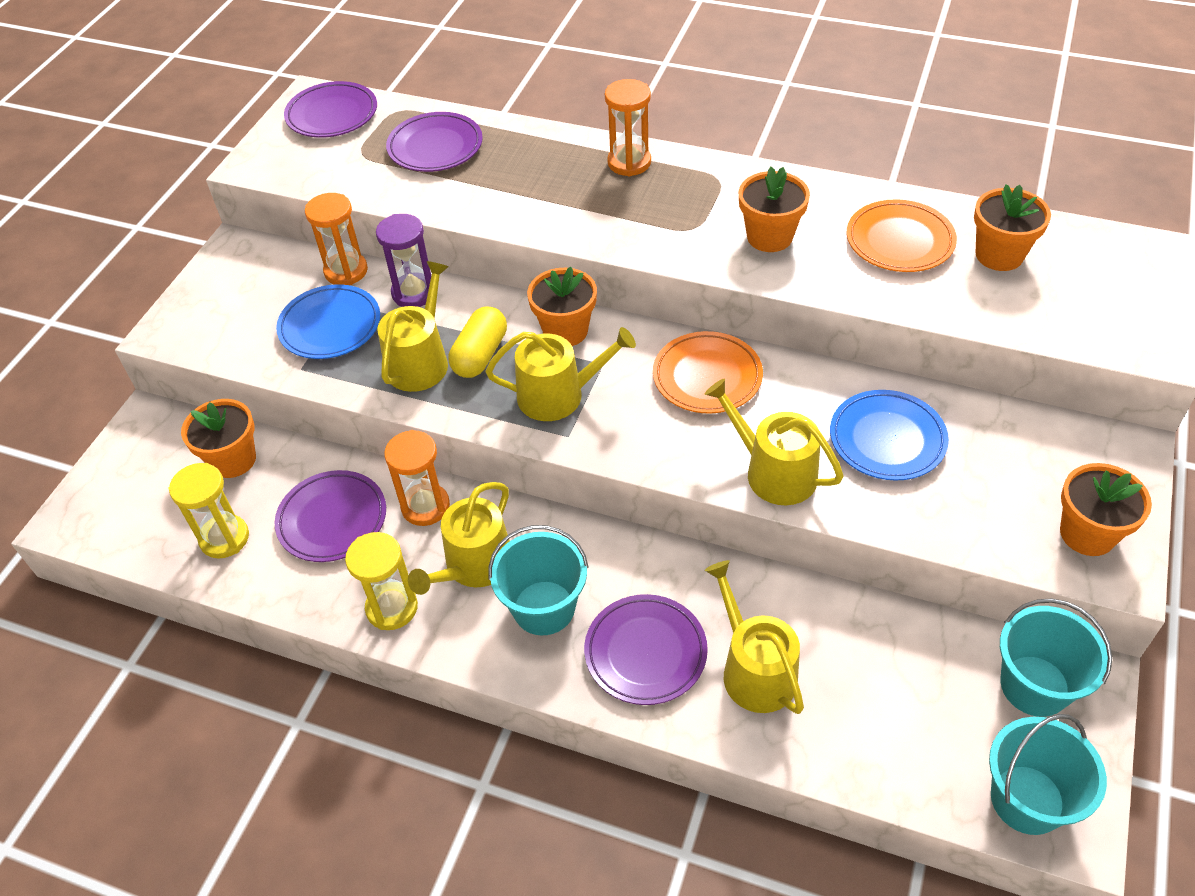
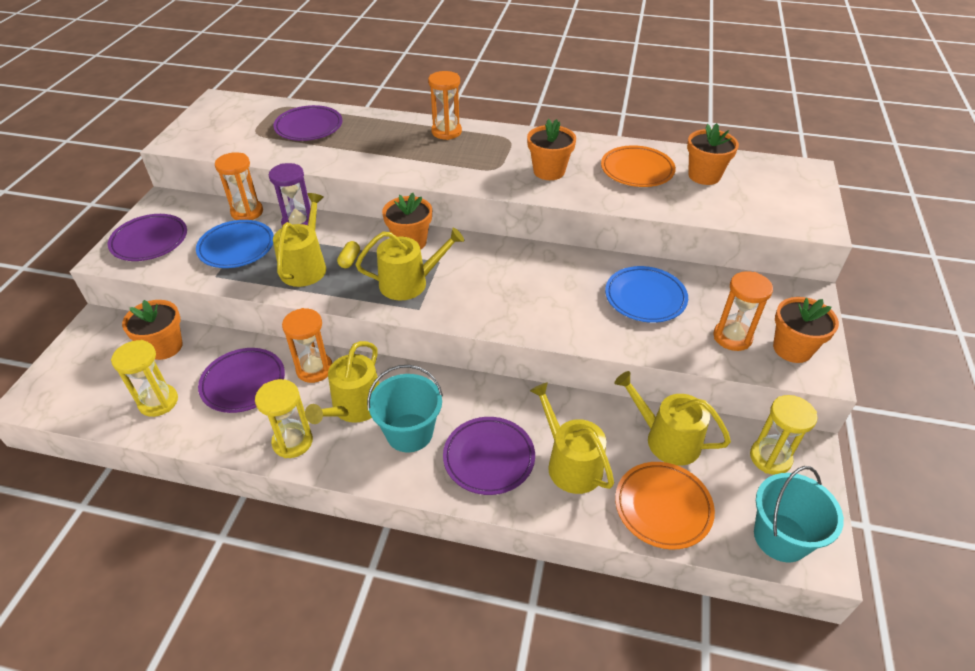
camera: 10 degrees left, 5 degrees down
(332, 115) = (233, 111): purple plate -> purple plate (150, 241)
(480, 355) = (349, 260): yellow capsule -> yellow capsule, size x0.55
(707, 377) = (514, 266): orange plate -> orange plate (663, 507)
(773, 472) = (569, 323): yellow watering can -> yellow watering can (666, 439)
(1003, 509) = (732, 337): none -> orange hourglass
(1034, 686) = (770, 458): turquoise bucket -> yellow hourglass

